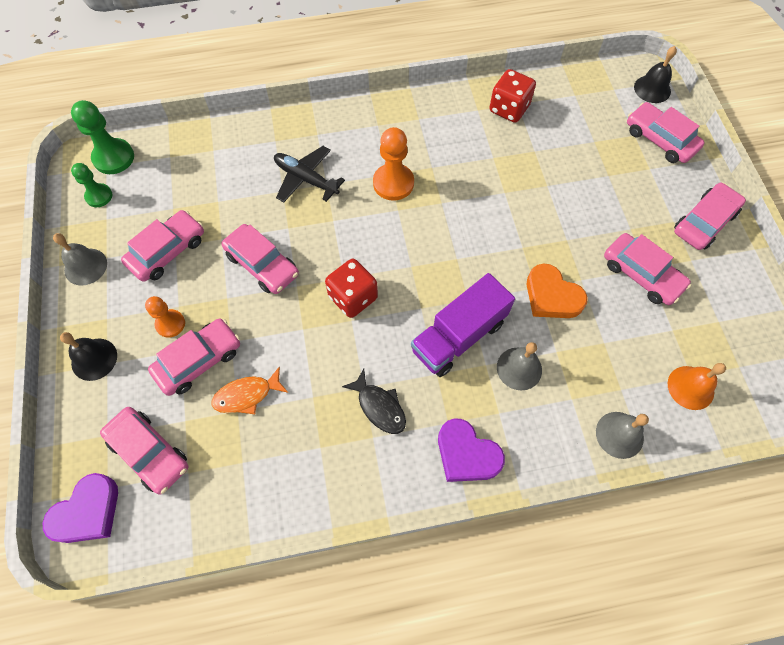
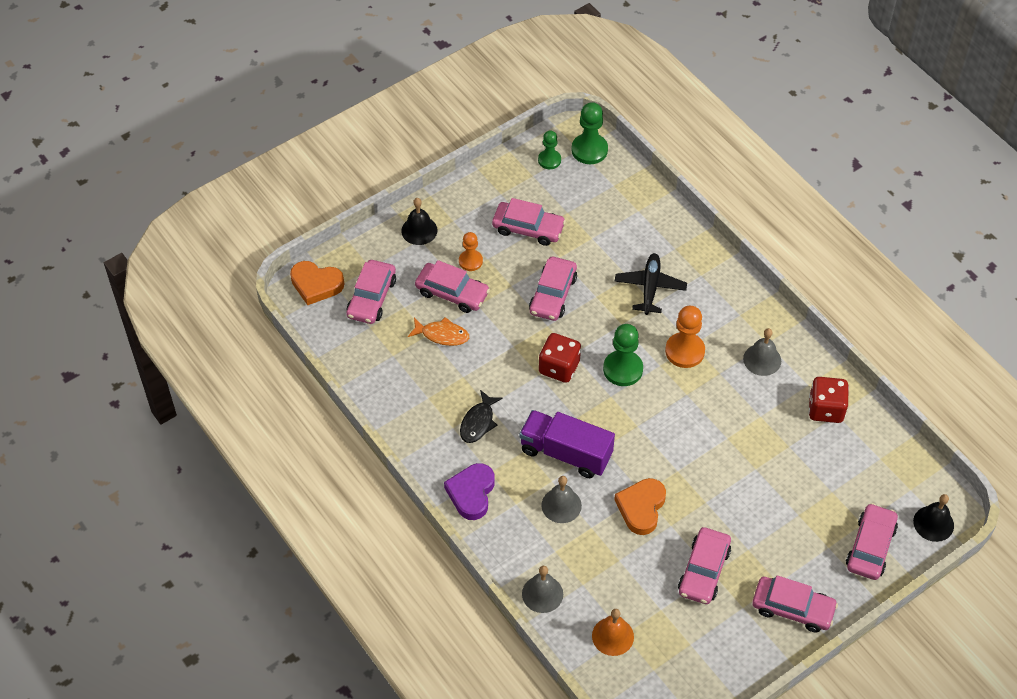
camera: 65 degrees right, 10 degrees down
(85, 266) = (486, 185): grey bell -> grey bell (762, 359)
(88, 512) = (316, 284): purple heart -> orange heart
(246, 395) = (442, 335): orange fish -> orange fish turned 150 degrees clockwise
(386, 242) = (623, 369): none -> green pawn

